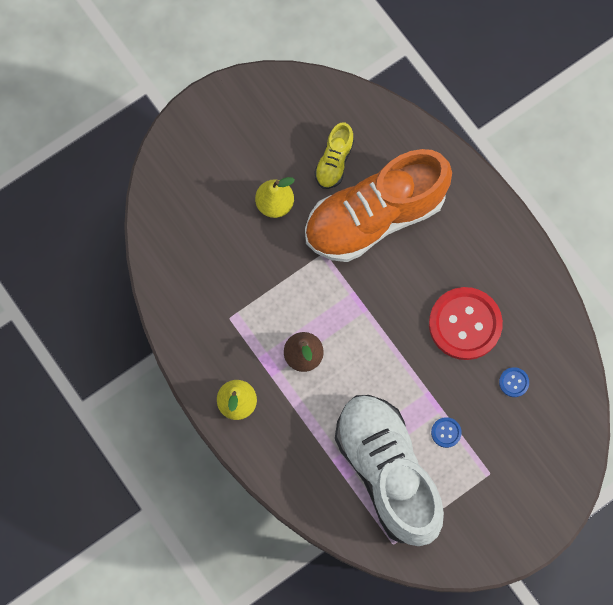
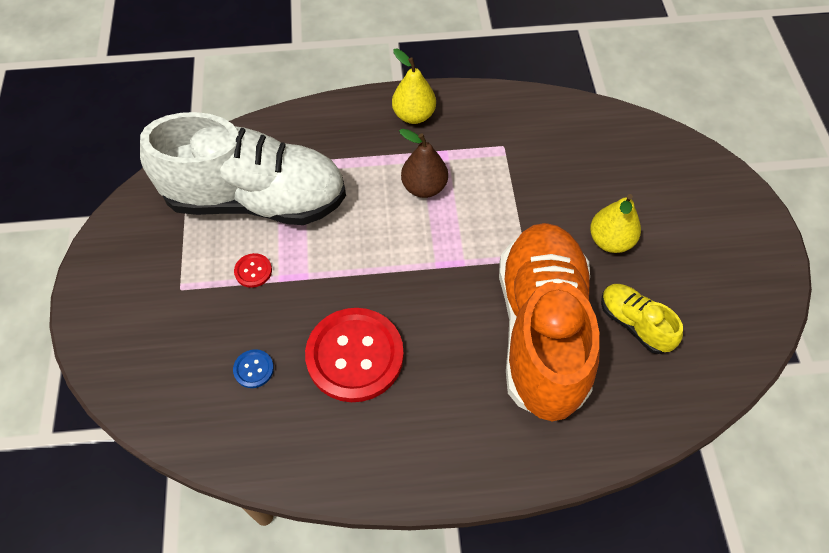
camera: 120 degrees right, 15 degrees down
(446, 432) = (253, 271): blue button -> red button

